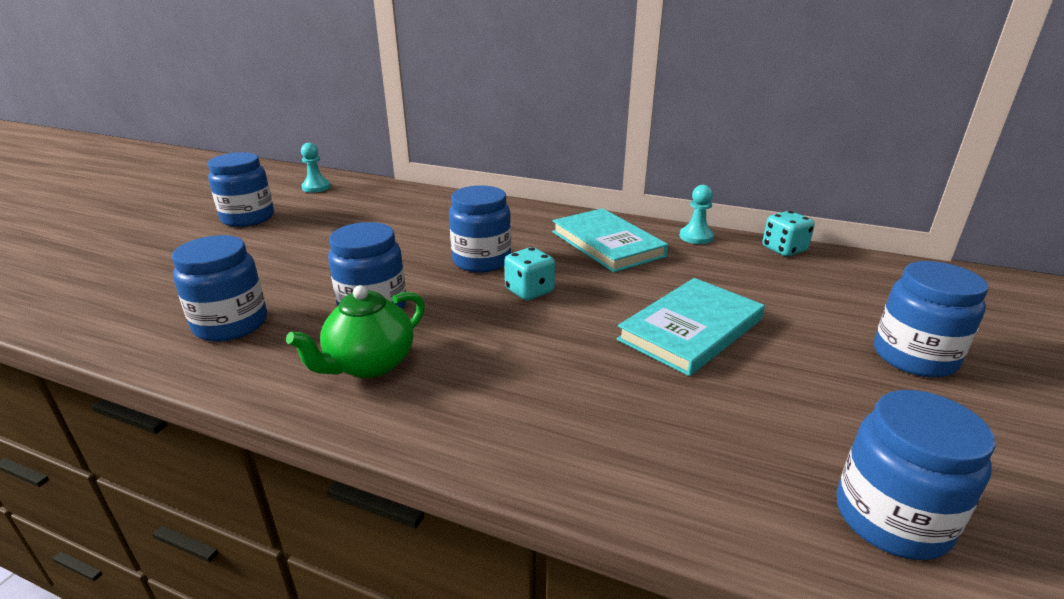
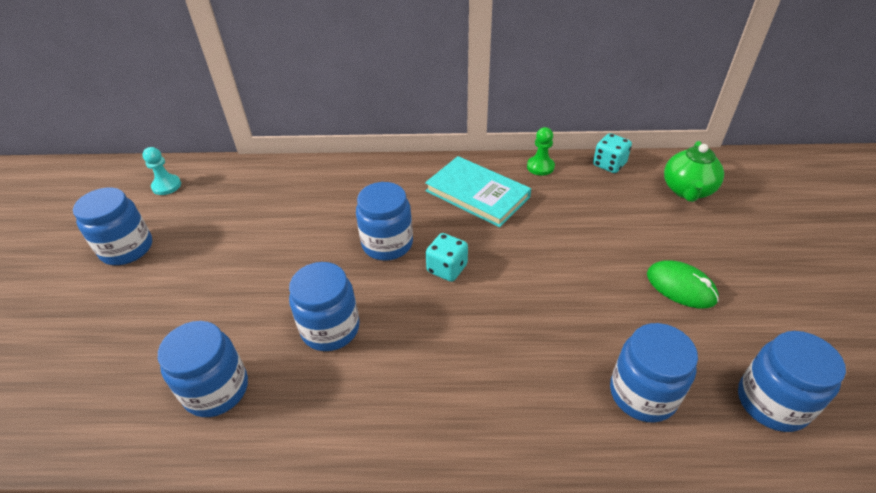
camera: 20 degrees left, 15 degrees up
(369, 364) = (370, 392): green teapot -> green teapot (687, 190)
(690, 329) = (585, 274): turquoise book -> none
(696, 237) = (540, 167): turquoise pawn -> green pawn
(815, 369) = (681, 287): none -> green mouse
(914, 357) = (733, 255): blue jar -> blue jar (642, 394)

